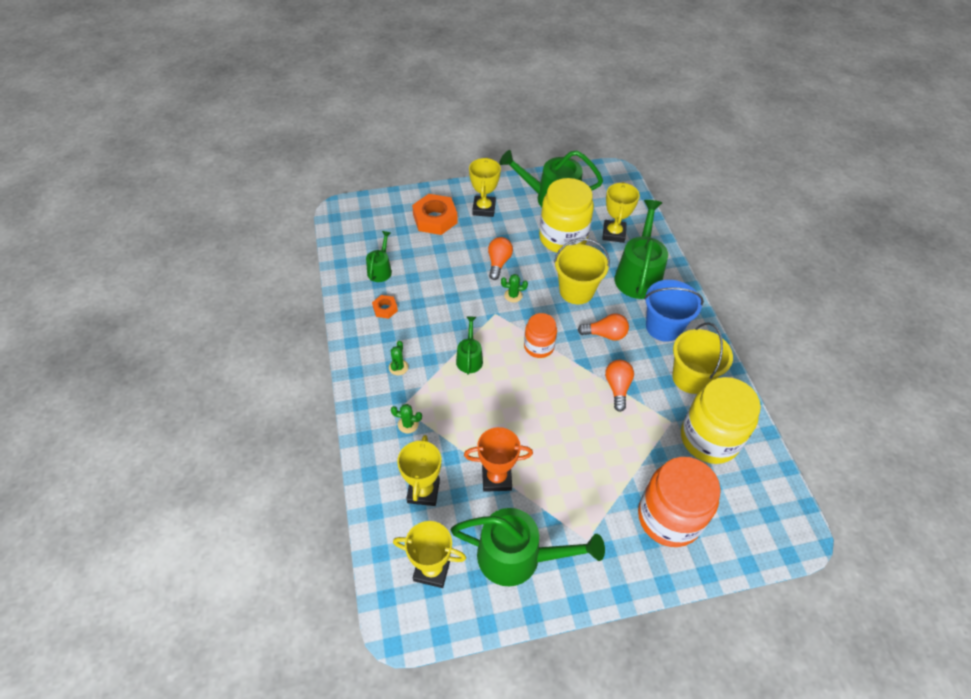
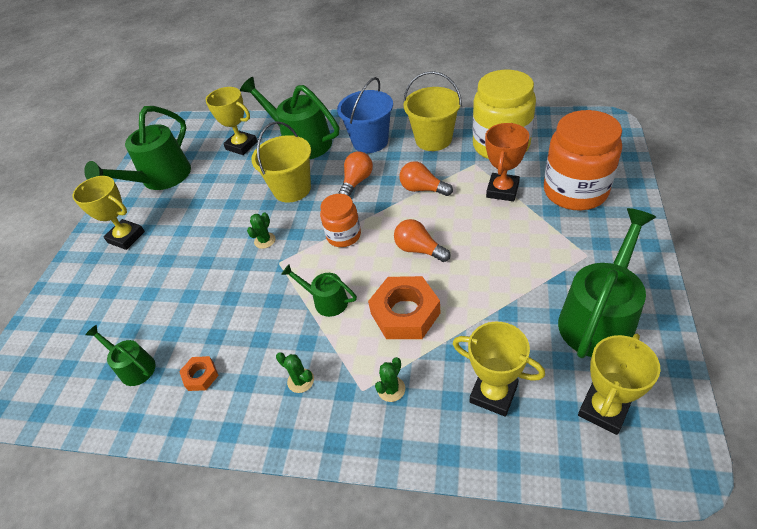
camera: 60 degrees left, 5 degrees down
(435, 219) = (101, 287): orange nut -> orange nut (405, 313)
(496, 478) = (496, 314): orange trophy -> orange trophy (502, 190)
(498, 263) = (212, 242): orange light bulb -> orange light bulb (419, 249)
(563, 238) = (219, 182): yellow jar -> none

